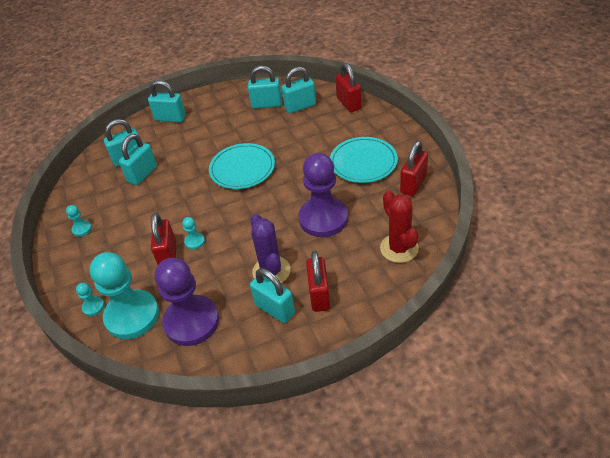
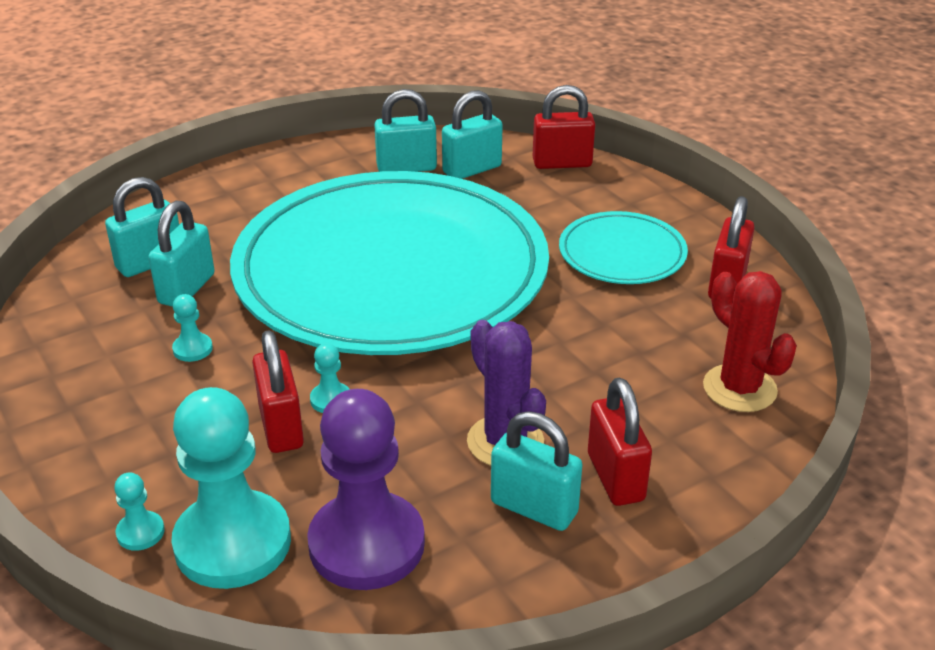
camera: 15 degrees left, 10 degrees down
(82, 229) = (78, 390): turquoise pawn -> turquoise pawn (192, 349)
(170, 118) = (219, 194): turquoise padlock -> none
(242, 169) = (391, 272): turquoise plate -> turquoise plate, size x2.40
(323, 218) = (578, 347): purple pawn -> none
(348, 103) = (562, 163): red padlock -> red padlock turned 60 degrees counterclockwise

